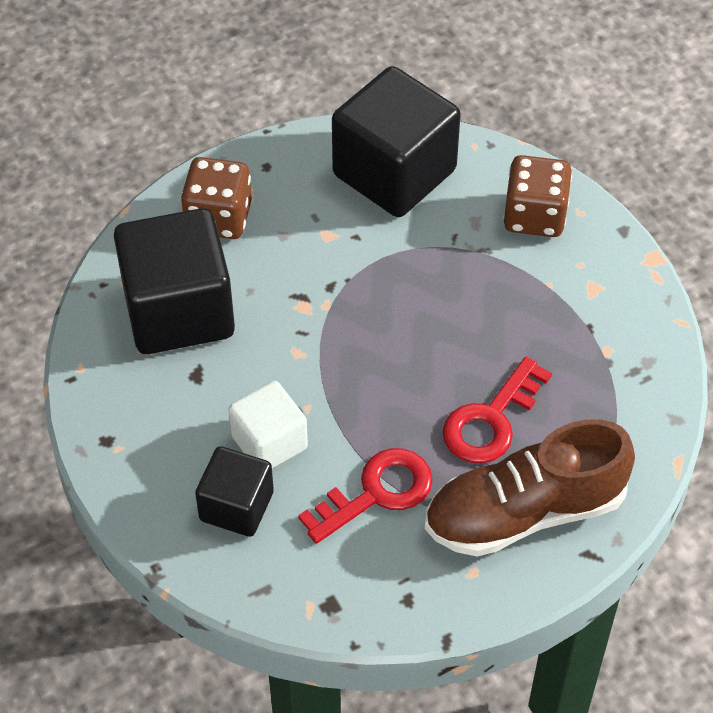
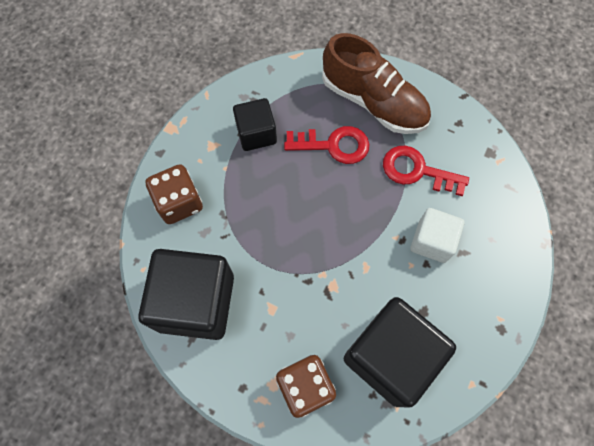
camera: 125 degrees left, 15 degrees up
(236, 506) = (480, 231): black cube -> black cube (256, 134)

